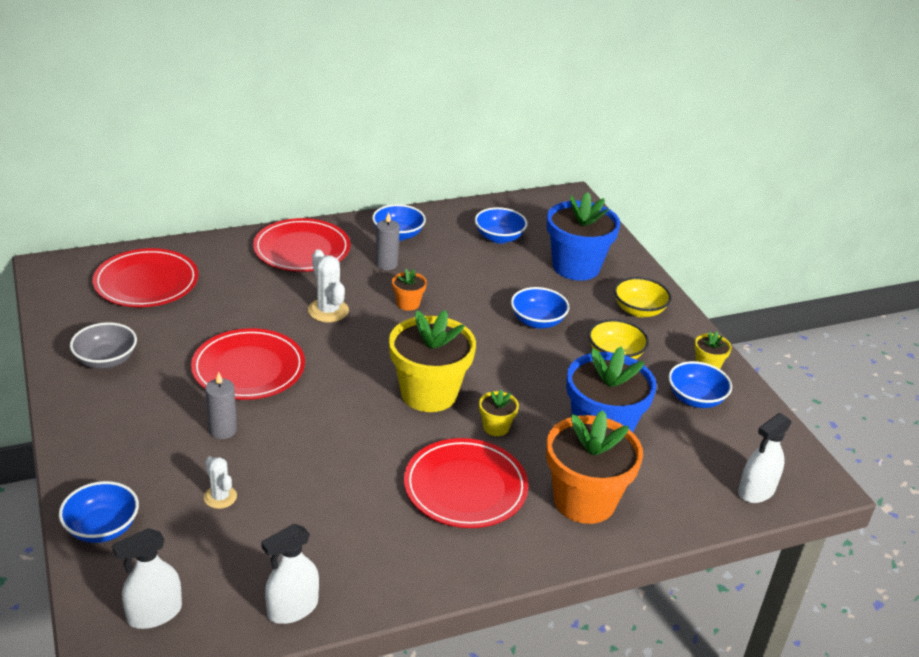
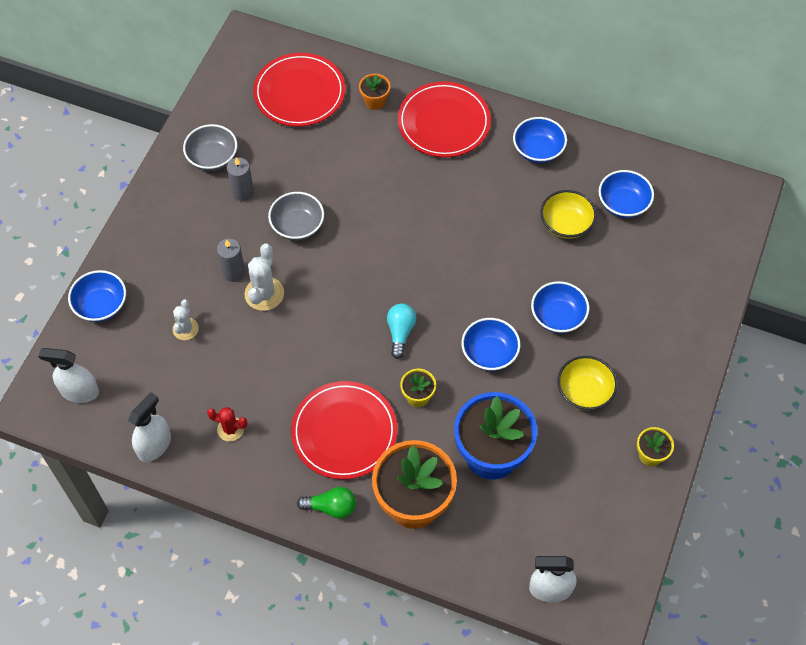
camera: 45 degrees right, 25 degrees up
(248, 368) = (297, 226): red plate -> grey bowl
(292, 608) = (154, 445): white spray bottle -> white spray bottle turned 120 degrees clockwise
(328, 310) = (404, 202): white cactus -> white cactus (264, 294)
(357, 548) = (230, 429): none -> red cactus
(386, 264) = (496, 179): grey candle -> grey candle (243, 192)
(408, 303) = (472, 233): orange flower pot -> orange flower pot (375, 101)
(429, 393) = (400, 333): yellow flower pot -> turquoise light bulb
(521, 548) = (331, 507): none -> green light bulb
(576, 267) = (656, 278): blue flower pot -> none
(639, 310) = (659, 360): yellow bowl -> yellow bowl (566, 224)
(695, 399) = (602, 478): blue bowl -> blue bowl (489, 353)

